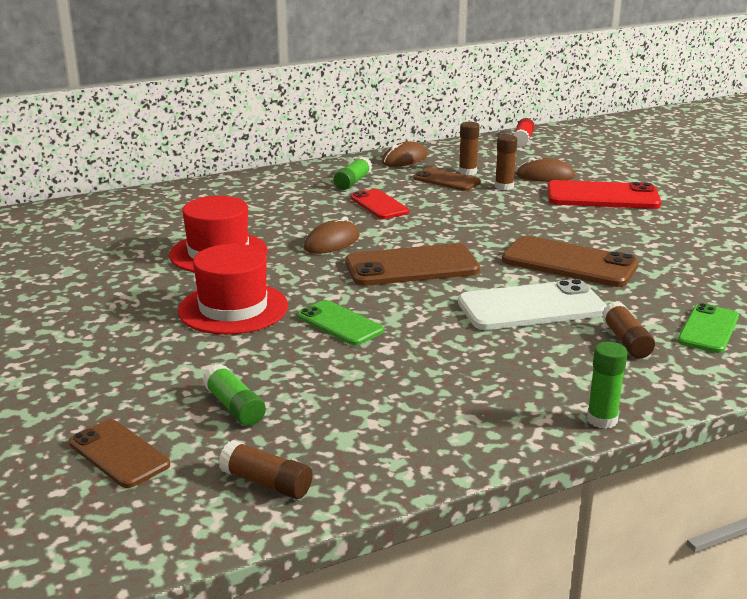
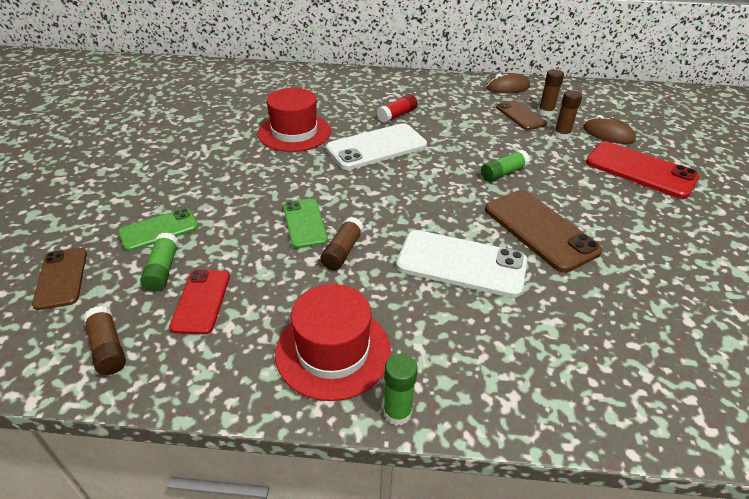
camera: 30 degrees right, 15 degrees up
(233, 308) = (253, 183): red hat -> red hat (333, 351)
(332, 242) = (376, 147): brown mouse -> white phone
(352, 182) = (447, 97): green glue stick -> green glue stick (503, 173)
(379, 205) = (445, 124): red phone -> red phone (201, 301)
(412, 266) = (409, 189): brown phone -> none
(522, 140) = (624, 93): red glue stick -> red glue stick (397, 115)
(626, 341) = (506, 334): brown glue stick -> brown glue stick (342, 251)
(708, 329) = (599, 354): green phone -> green phone (159, 230)

